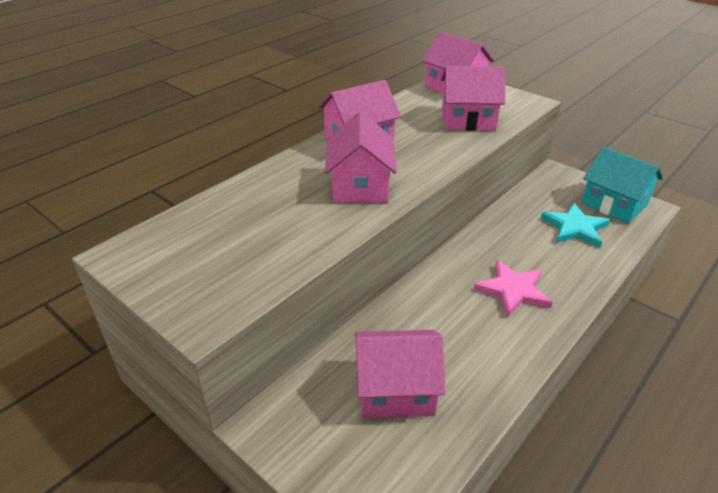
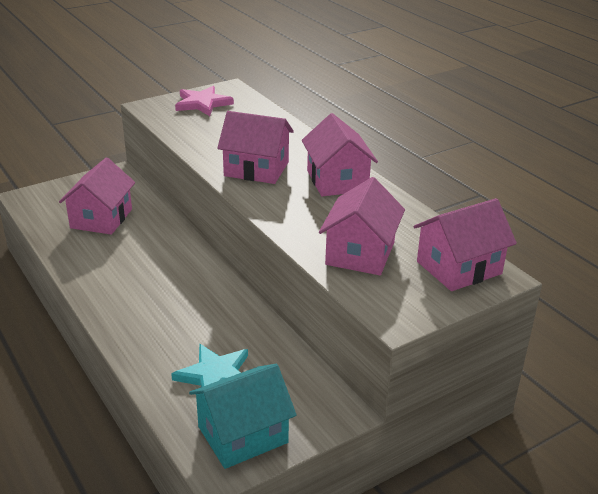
camera: 105 degrees right, 5 degrees down
(513, 290) = (152, 297): pink star -> pink star (202, 103)

